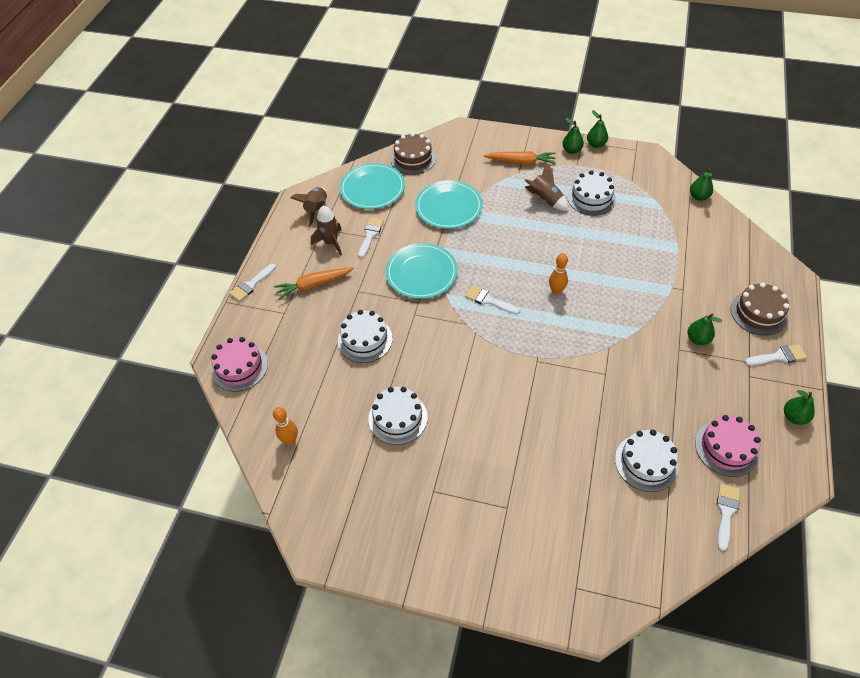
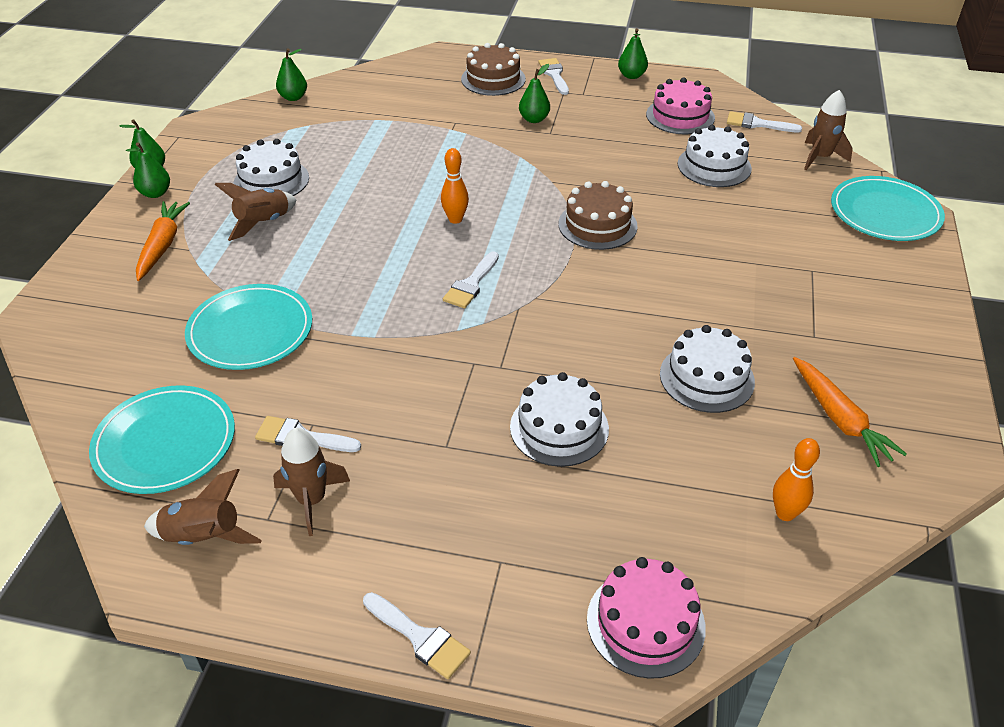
camera: 95 degrees left, 10 degrees down
(313, 285) = (428, 518): orange carrot -> orange carrot (839, 419)
(413, 159) = (96, 383): brown cake -> brown cake (597, 225)
(421, 273) = (408, 361): turquoise plate -> turquoise plate (885, 213)
(674, 555) = (820, 158): none -> brown rocket

